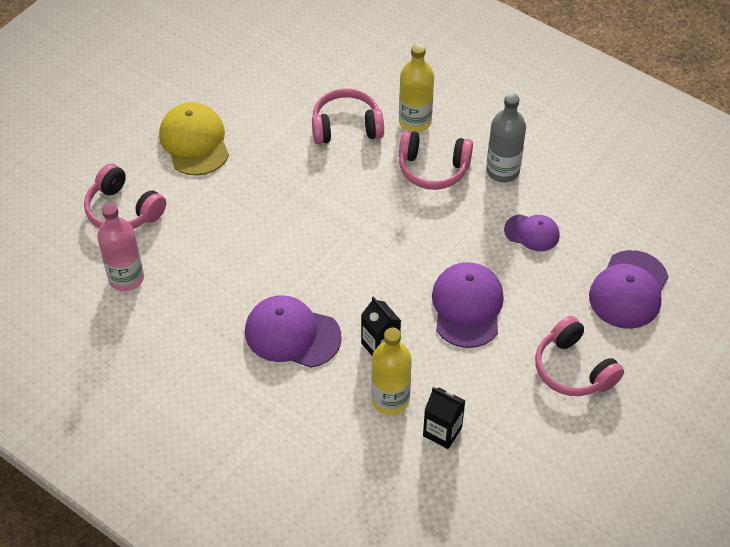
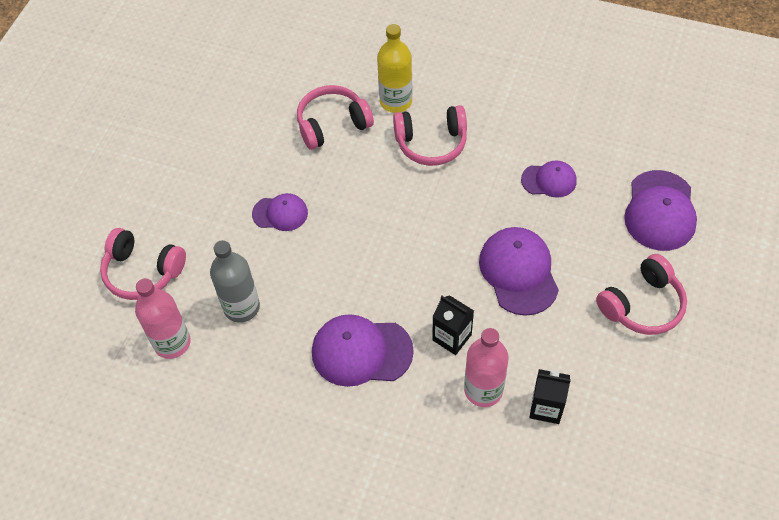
camera: 15 degrees left, 5 degrees up
(194, 142) = (189, 180): yellow cap -> none
(266, 193) = (280, 213): none -> purple cap
(390, 399) = (483, 390): yellow bottle -> pink bottle
(502, 171) = (497, 127): grey bottle -> grey bottle (241, 307)
(573, 369) = (642, 305): pink headphones -> pink headphones turned 75 degrees counterclockwise

